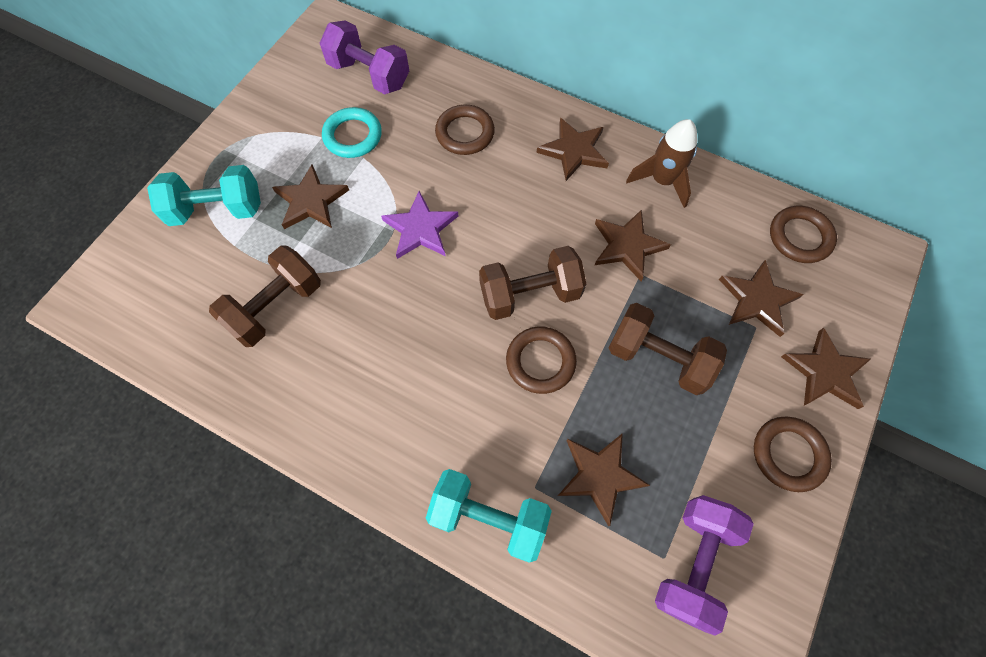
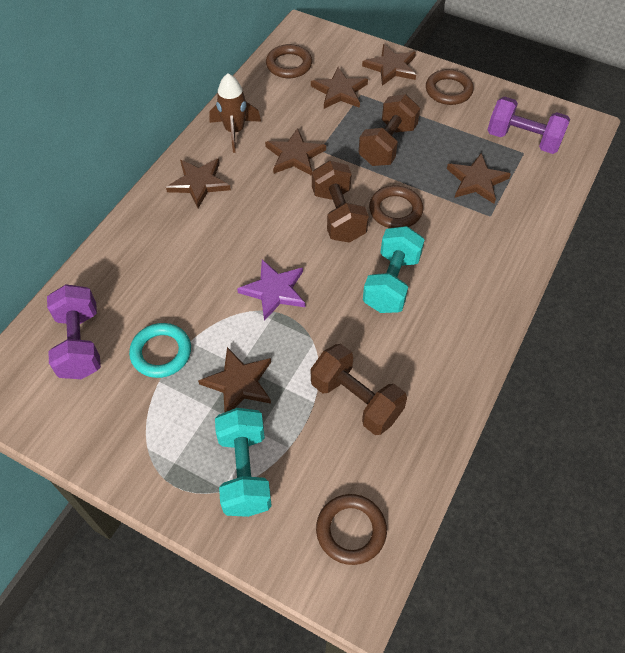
camera: 90 degrees left, 10 degrees down
(369, 75) = (80, 344): purple dumbbell -> purple dumbbell turned 45 degrees counterclockwise
(465, 133) = (169, 260): brown ring -> brown ring (351, 530)
(489, 517) = (515, 241): turquoise dumbbell -> turquoise dumbbell (391, 282)

